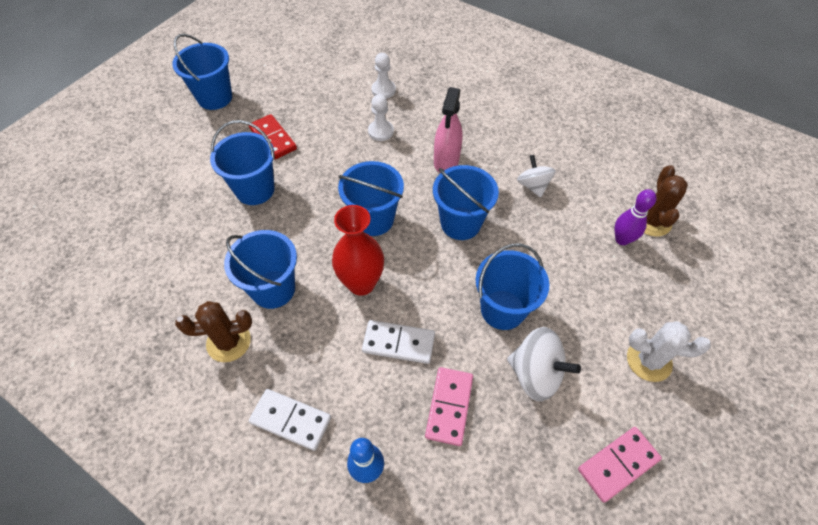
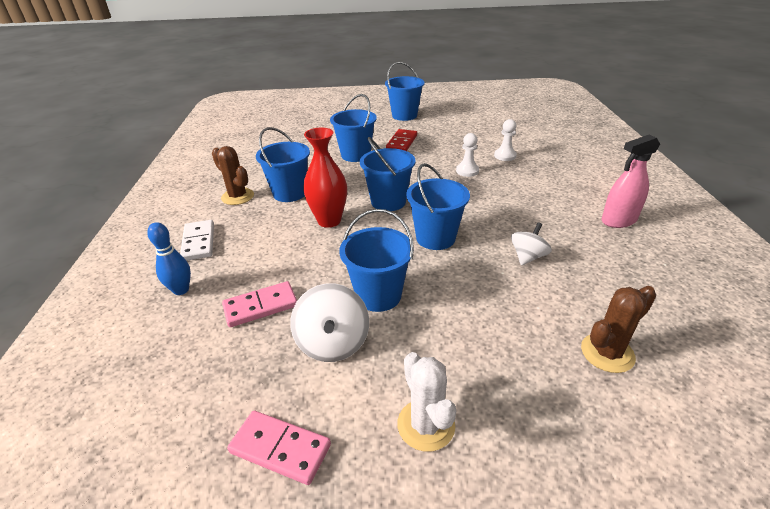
camera: 55 degrees right, 20 degrees down
(398, 343) = (295, 258): white domino -> none
(446, 161) = (484, 206): pink spray bottle -> pink spray bottle (618, 220)
(622, 239) = (550, 339): purple bowling pin -> none

